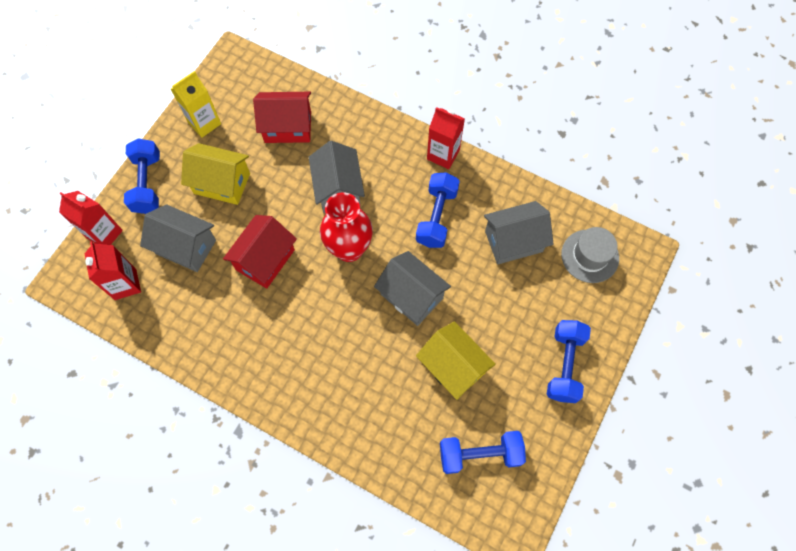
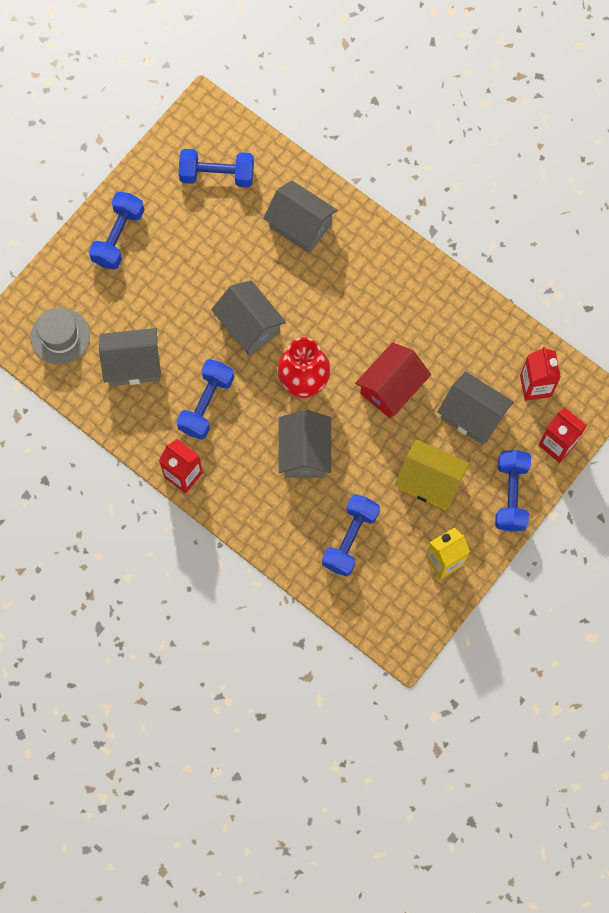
camera: 170 degrees left, 5 degrees up
(288, 127) = (350, 539): red house -> blue dumbbell
(379, 411) = (300, 225): none -> grey house
(453, 367) = (223, 253): yellow house -> none

